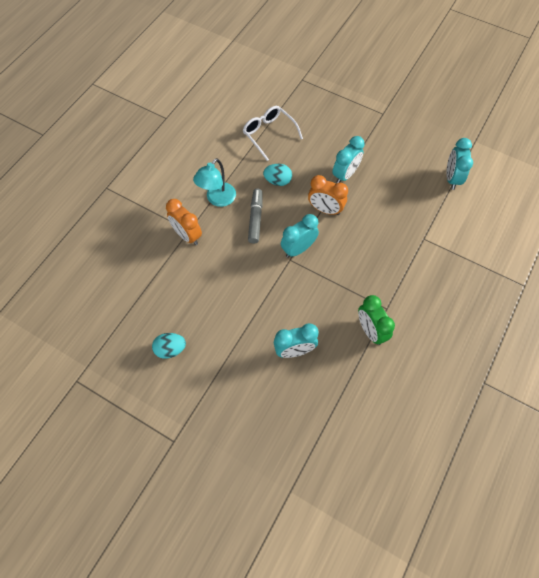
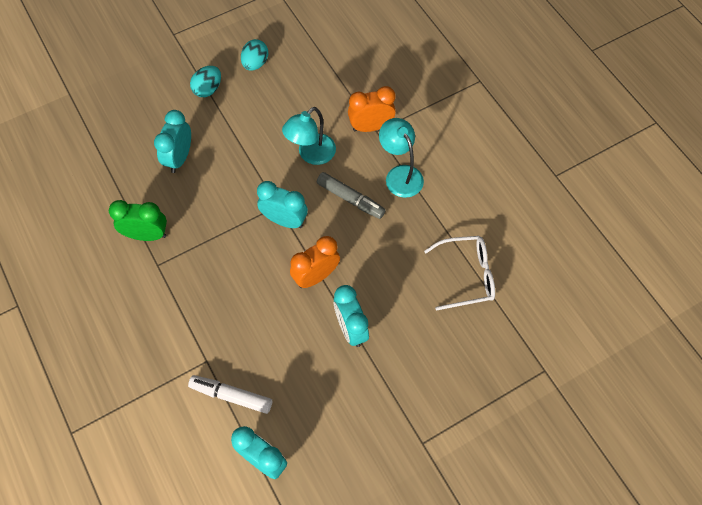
camera: 120 degrees right, 0 degrees up
(234, 261) = (311, 154): none -> turquoise lamp
(277, 181) = (388, 248): turquoise egg -> turquoise egg (208, 89)
(298, 249) = (284, 220): turquoise clock -> turquoise clock turned 60 degrees counterclockwise
(432, 213) = (231, 395): none -> white marker

